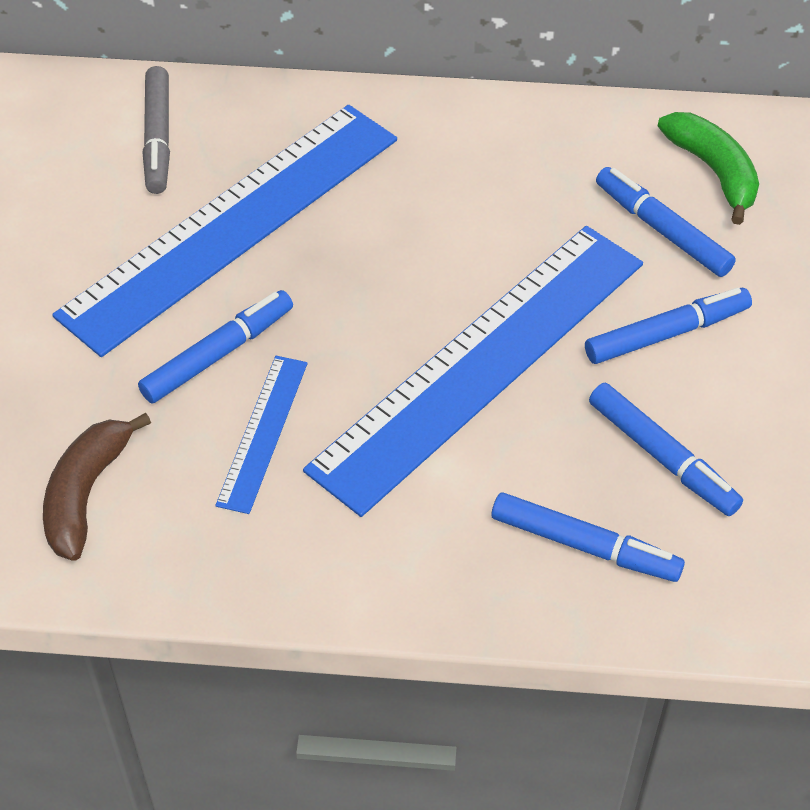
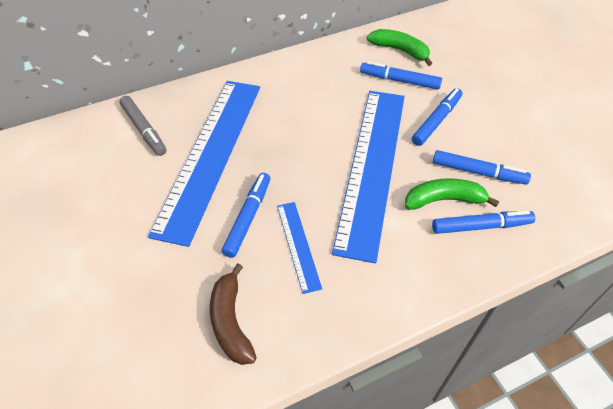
camera: 30 degrees left, 0 degrees up
(559, 474) = (444, 200): none -> green banana

